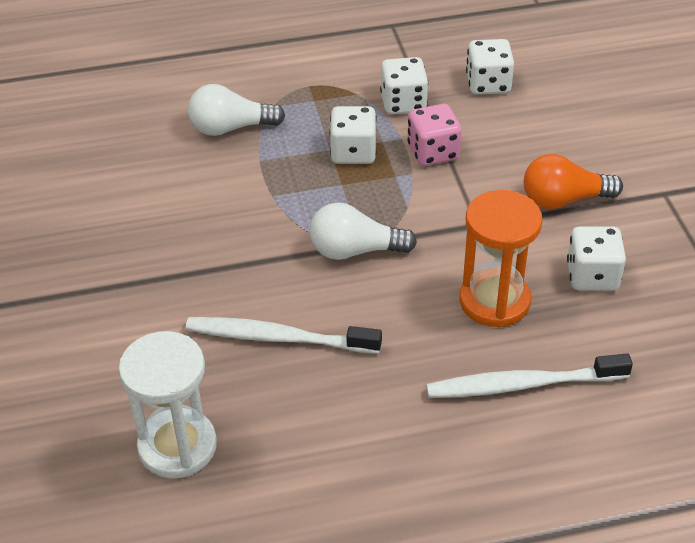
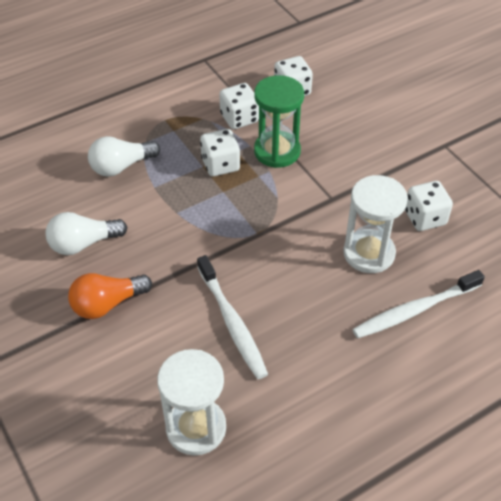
camera: 20 degrees left, 5 degrees up
(279, 338) = (232, 322): white toothbrush -> white toothbrush turned 105 degrees counterclockwise
(355, 250) = (256, 240): white light bulb -> white light bulb (83, 243)
(433, 152) = (277, 151): pink dice -> green hourglass
(494, 301) = (369, 253): orange hourglass -> white hourglass
(564, 199) = (381, 166): orange light bulb -> orange light bulb (107, 304)

